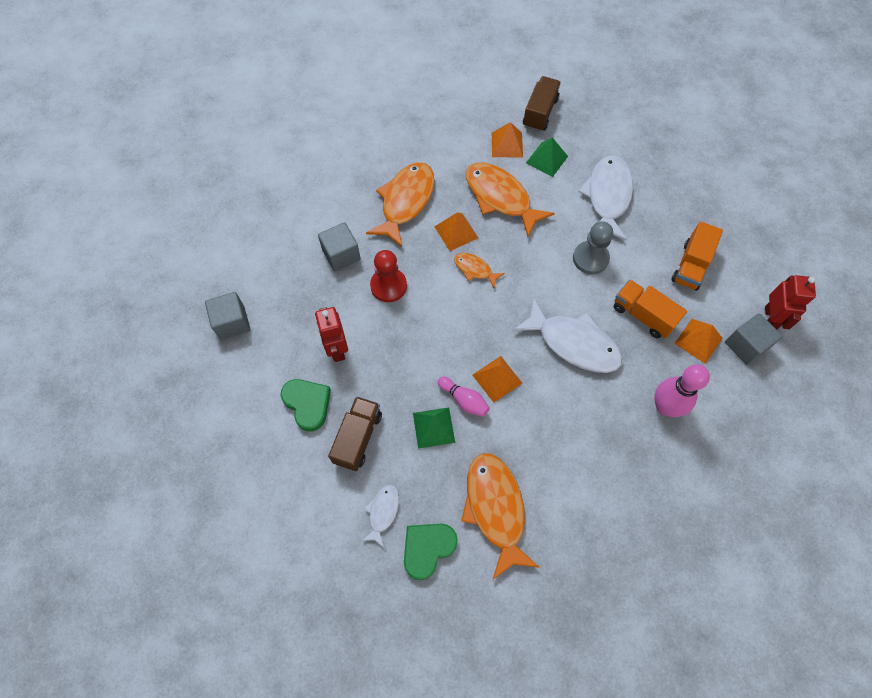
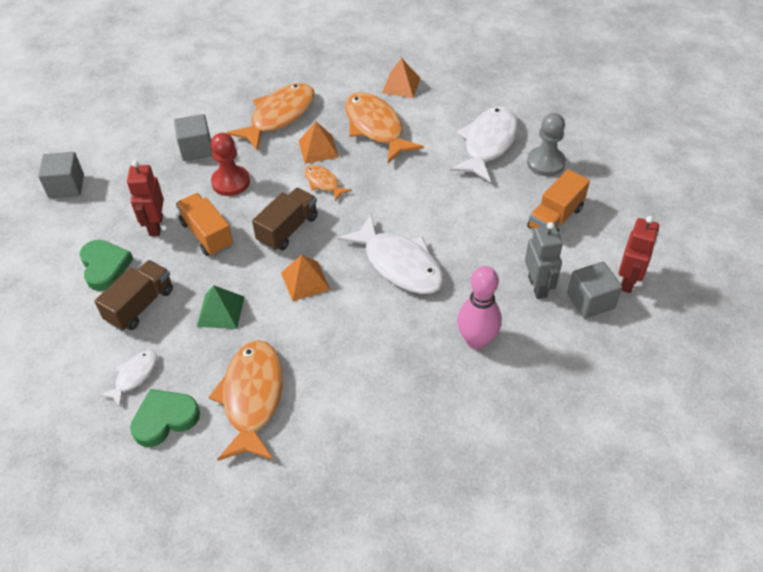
camera: 15 degrees right, 15 degrees down
(464, 400) = (263, 293): pink bowling pin -> none
(540, 113) = (446, 64): brown truck -> brown truck (288, 229)
(547, 159) = (437, 103): green pyramid -> none
(590, 258) = (448, 194): grey pawn -> grey pawn (545, 163)
(643, 315) = (485, 253): orange truck -> orange truck (207, 234)
(698, 340) = (537, 286): orange pyramid -> grey robot

